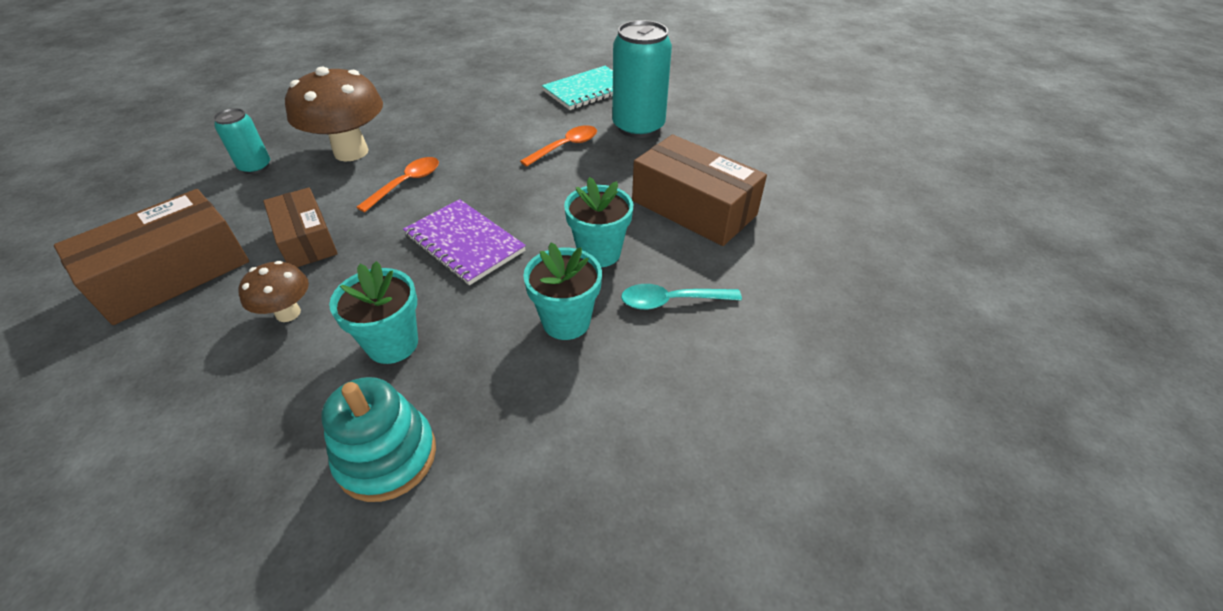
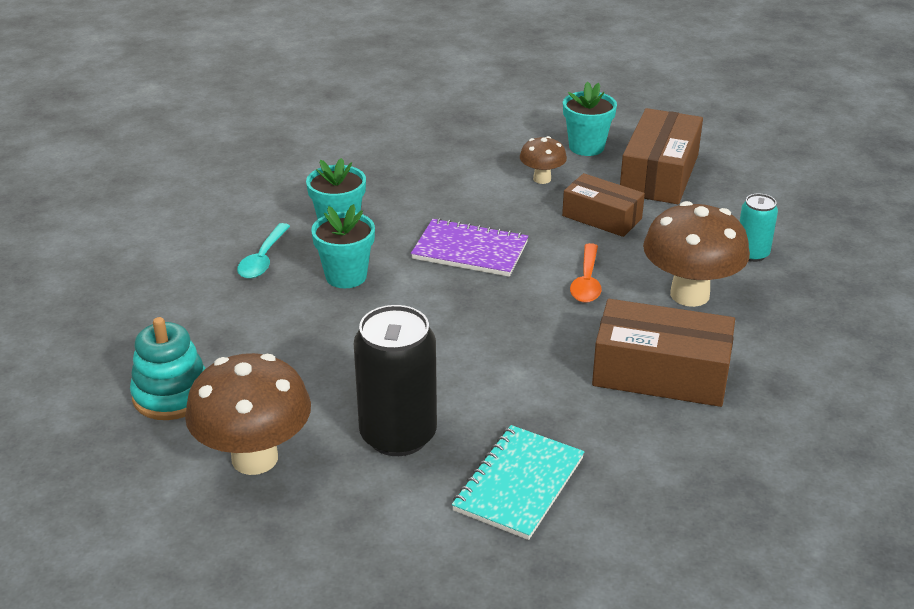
camera: 155 degrees right, 10 degrees down
(387, 456) = (395, 148): turquoise stacking toy -> turquoise stacking toy (172, 395)
(392, 344) = (449, 184): turquoise flower pot -> turquoise flower pot (586, 147)
(565, 147) = (467, 374): orange spoon -> none
(638, 127) = (398, 435): turquoise can -> black can
(671, 301) = (263, 259): turquoise spoon -> turquoise spoon turned 135 degrees clockwise
(693, 208) = (275, 343): brown box -> brown box (660, 373)
(736, 138) = (255, 458): none -> brown mushroom

